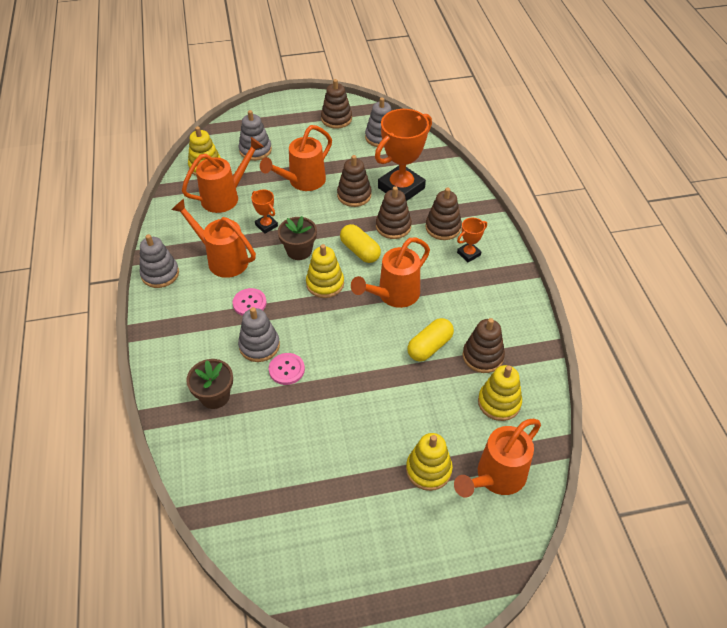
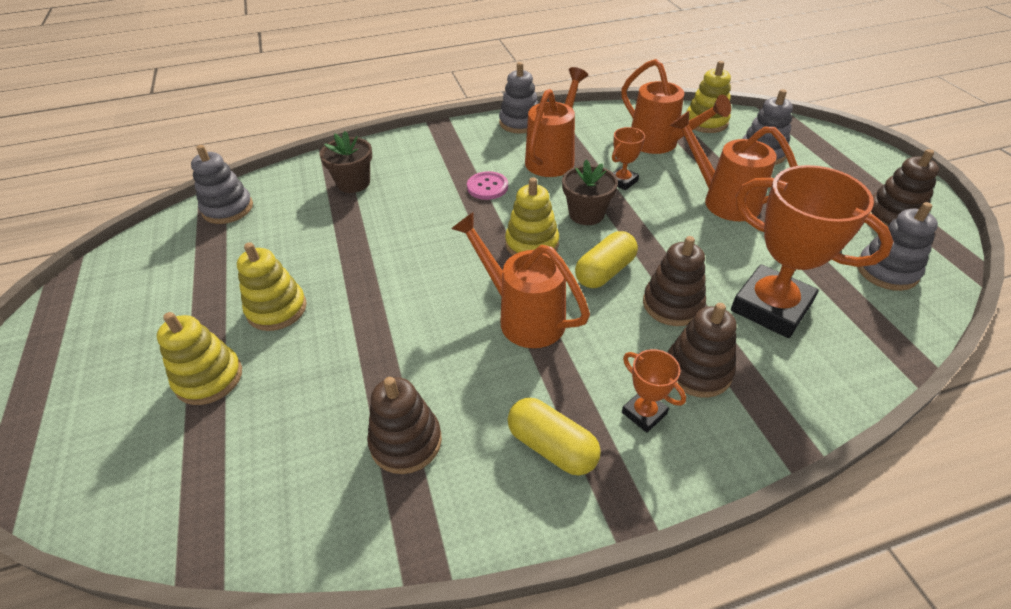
camera: 85 degrees right, 5 degrees down
(259, 346) = (423, 203): grey stacking toy -> grey stacking toy (228, 209)
(286, 369) = (387, 228): pink button -> none
(354, 195) = (723, 254): brown stacking toy -> none
(429, 347) = (425, 367): yellow capsule -> yellow capsule (552, 447)
(496, 477) = (171, 466): orange watering can -> none
(499, 402) = (308, 468): yellow stacking toy -> yellow stacking toy (277, 309)

